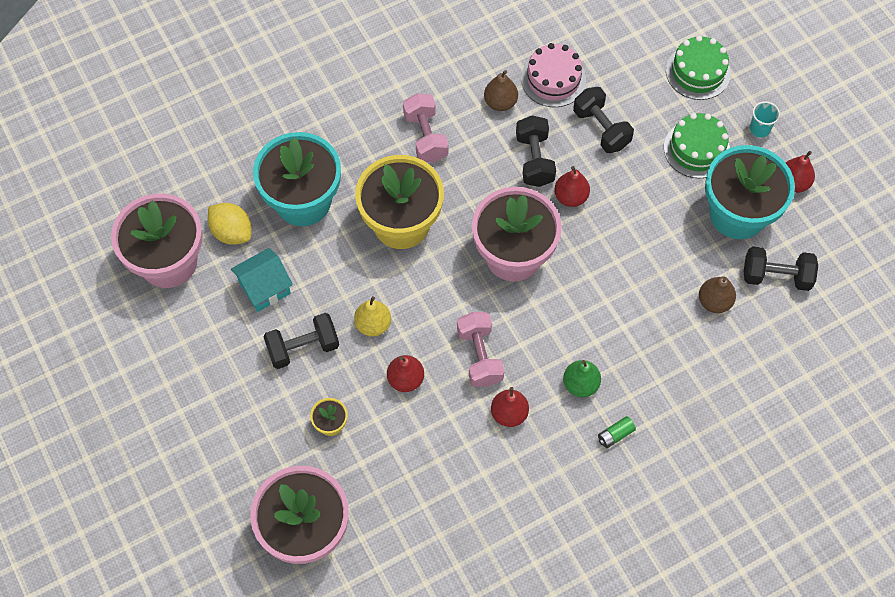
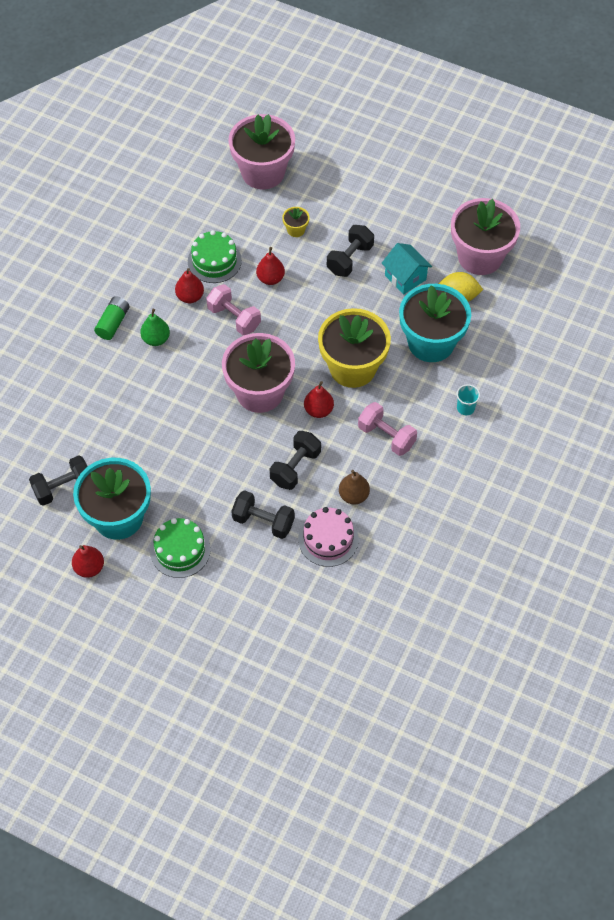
camera: 145 degrees right, 5 degrees down
(265, 288) = (405, 277): turquoise house -> turquoise house turned 60 degrees counterclockwise
(373, 324) = (317, 297): yellow pear -> none
(534, 160) = (295, 467): black dumbbell -> black dumbbell turned 75 degrees clockwise
(570, 197) = (249, 456): red pear -> red pear (318, 410)
(615, 435) = (113, 323): green battery -> green battery, size x1.54
(698, 72) = (219, 617): green cake -> green cake (214, 261)
(714, 302) = (98, 443): brown pear -> none
(759, 129) = (140, 597): turquoise cup -> turquoise cup (465, 408)

